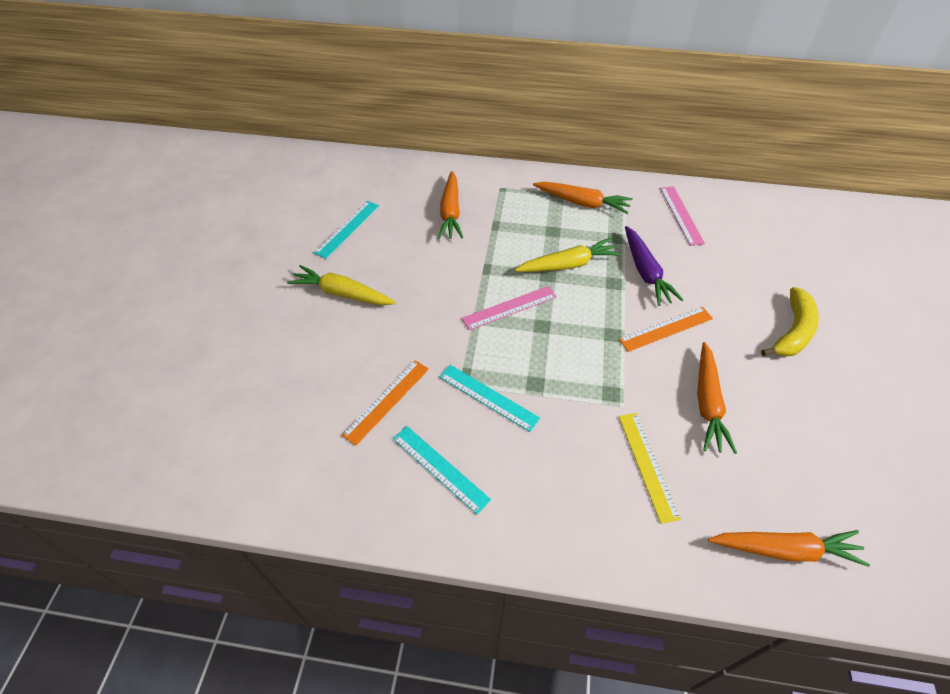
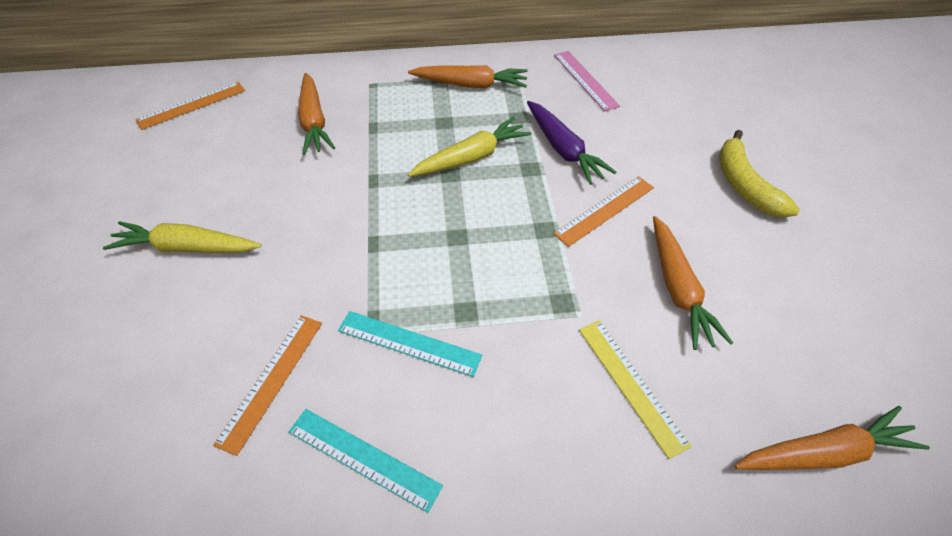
camera: 15 degrees left, 0 degrees up
(347, 229) = (181, 164): turquoise ruler -> none
(361, 182) = (192, 105): none -> orange ruler
(509, 307) = (411, 222): pink ruler -> none
(793, 331) = (744, 185): yellow banana -> yellow banana turned 150 degrees clockwise

